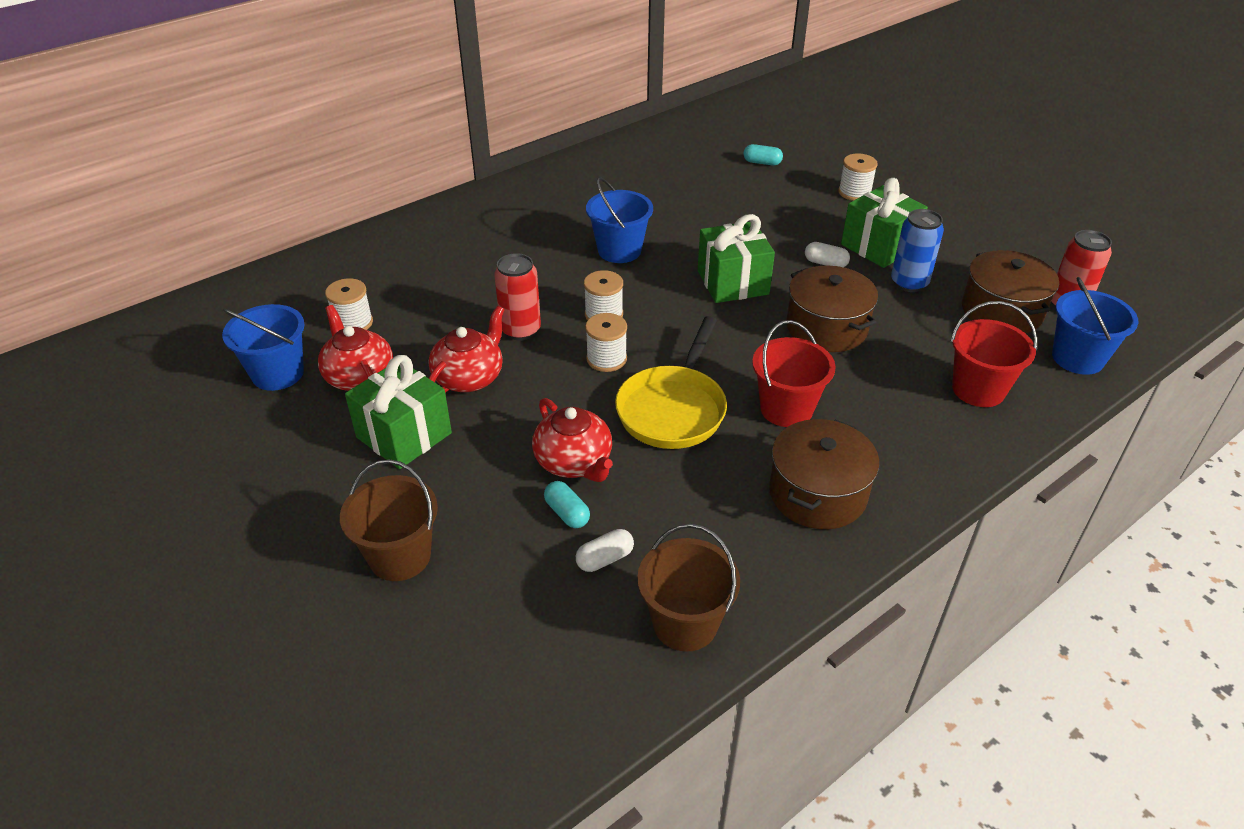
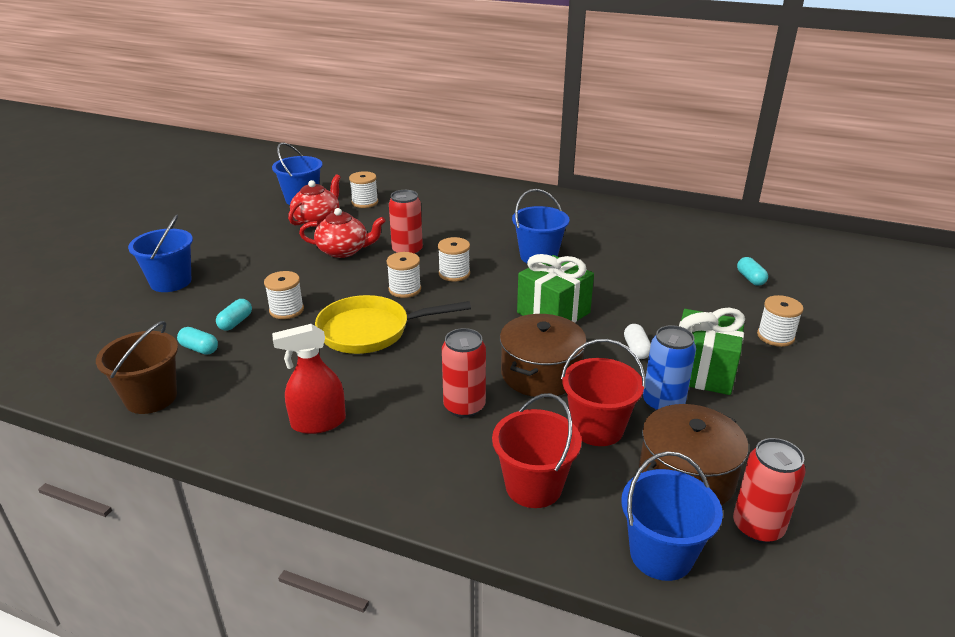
camera: 60 degrees right, 10 degrees down
(400, 556) = (171, 282): brown bucket -> blue bucket
(404, 435) = (274, 249): green gift -> none
(574, 462) = (286, 310): red teapot -> white spool
(605, 559) = (199, 349): white capsule -> turquoise capsule
(786, 409) = (411, 381): red bucket -> red bucket (597, 428)
(817, 493) = (318, 422): brown pot -> red spray bottle
(849, 389) = (464, 407): none -> red can

